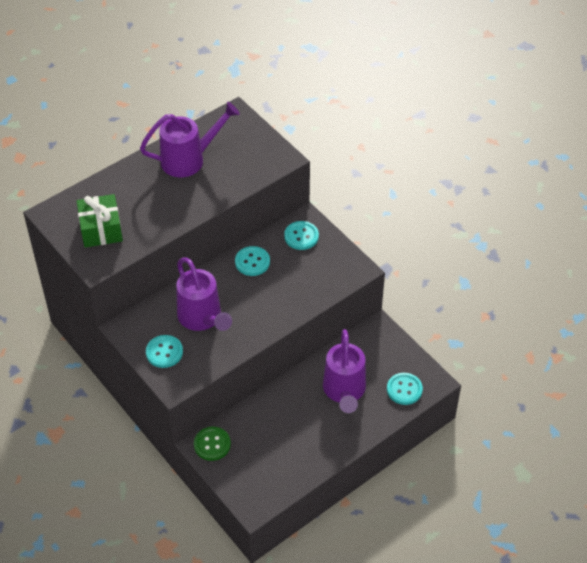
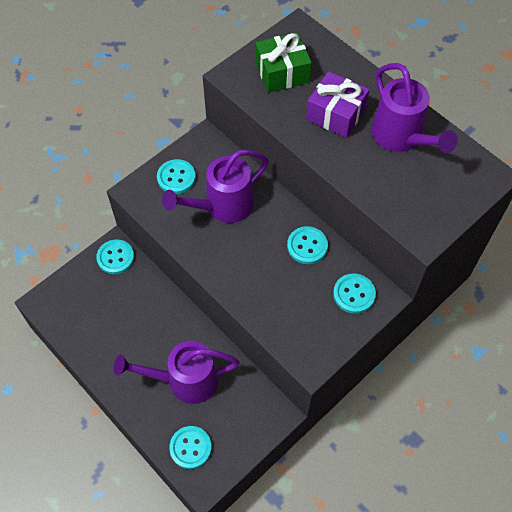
camera: 85 degrees right, 10 degrees up
(156, 198) = (335, 114): none -> purple gift
(212, 444) = (115, 257): green button -> turquoise button

